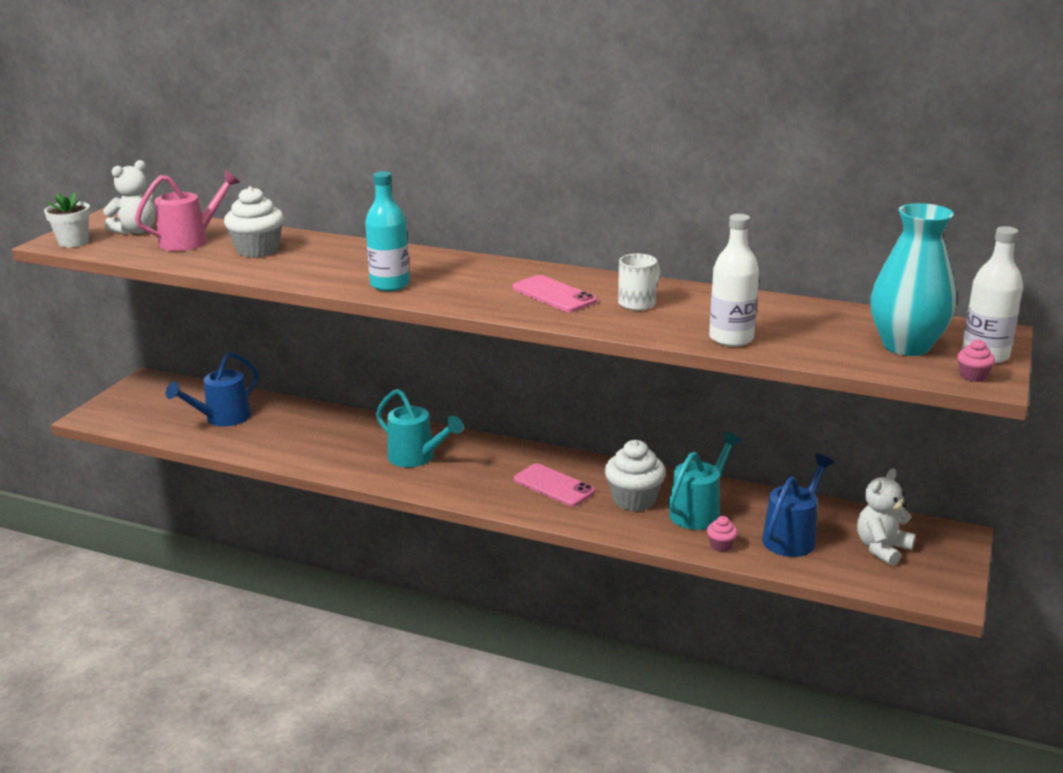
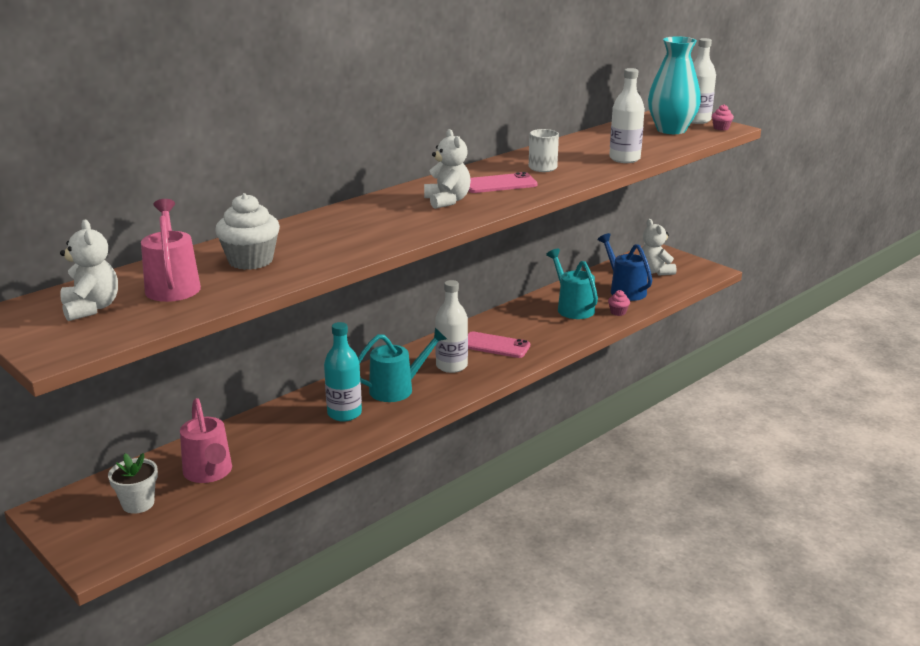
camera: 65 degrees left, 0 degrees up
(73, 242) = (74, 343): white flower pot -> white flower pot (138, 504)
(222, 418) = (209, 473): blue watering can -> pink watering can
(390, 285) = (413, 226): turquoise bottle -> turquoise bottle (344, 413)
(474, 284) = (447, 201): none -> white teddy bear
(486, 473) = (451, 366): none -> white bottle
(554, 485) = (495, 345): pink phone -> pink phone turned 45 degrees clockwise
(634, 500) = (540, 324): white cupcake -> none

